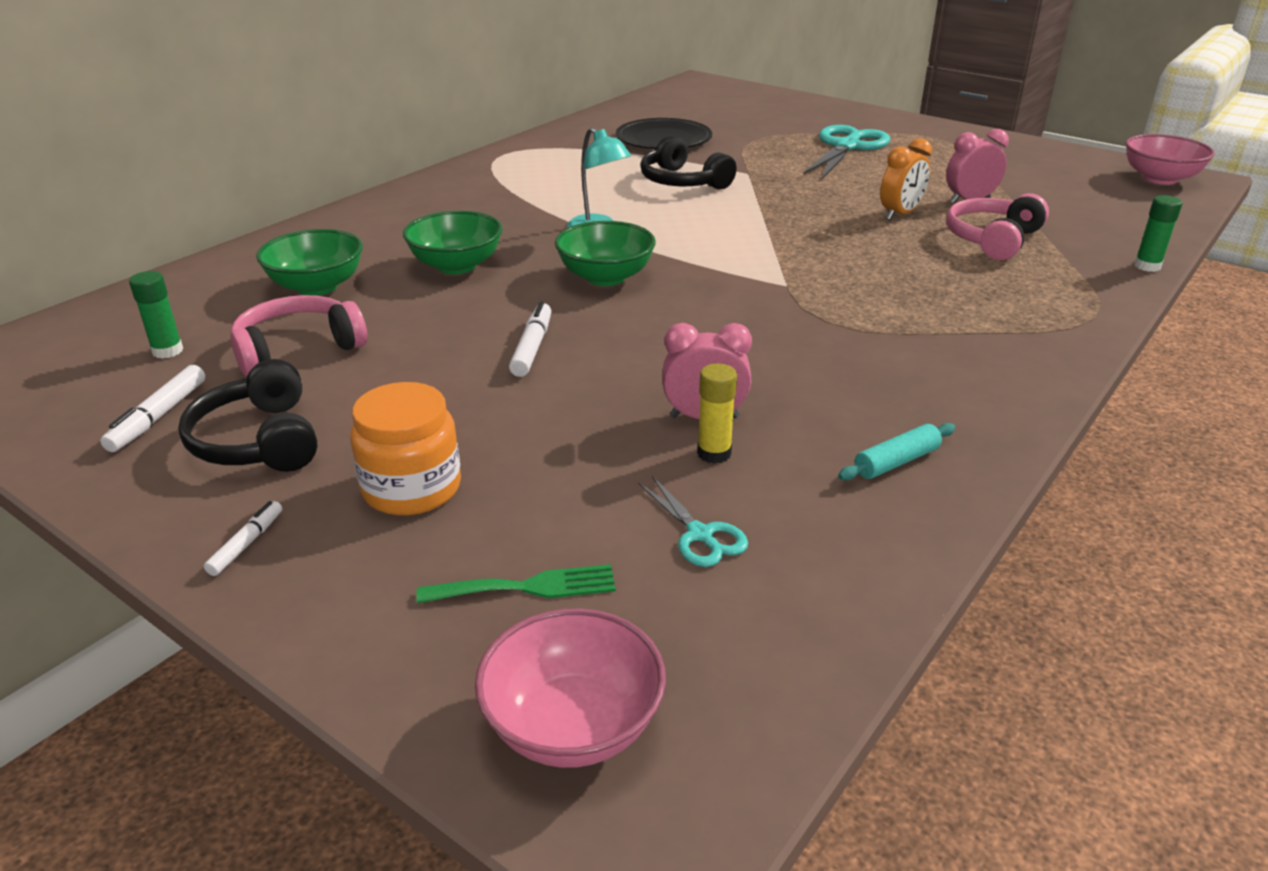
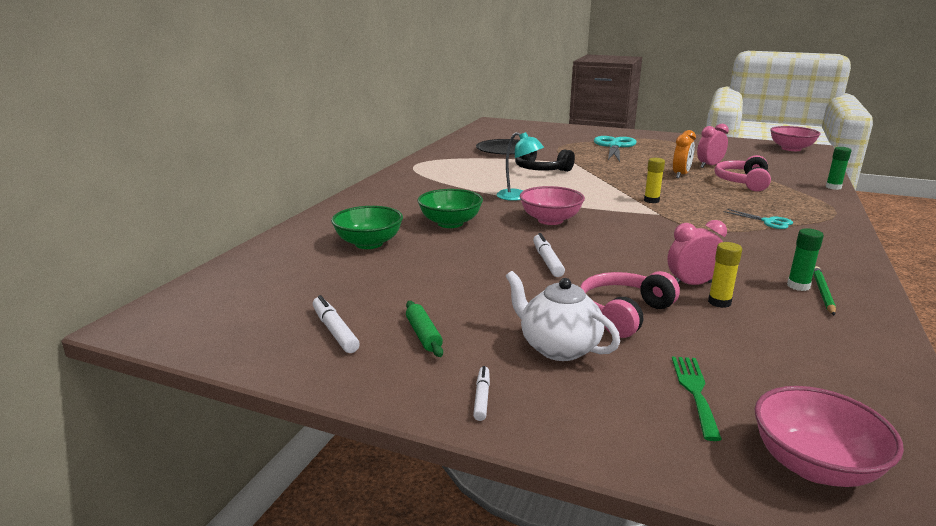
camera: 15 degrees left, 10 degrees down
(158, 417) = (335, 331): white marker -> white marker turned 150 degrees clockwise
(167, 351) = (300, 291): green glue stick -> green glue stick (798, 286)
(259, 441) = (423, 335): black headphones -> green rolling pin
(297, 349) = (393, 279): pink headphones -> pink headphones (623, 313)
(412, 488) = (558, 347): orange jar -> white teapot
(527, 587) = (694, 391): green fork -> green fork turned 60 degrees counterclockwise
(605, 277) = (550, 220): green bowl -> pink bowl
(700, 535) = (762, 346): turquoise scissors -> turquoise scissors (768, 222)
(799, 259) = (651, 200): none -> yellow glue stick
(896, 462) = (823, 293): turquoise rolling pin -> green pencil

